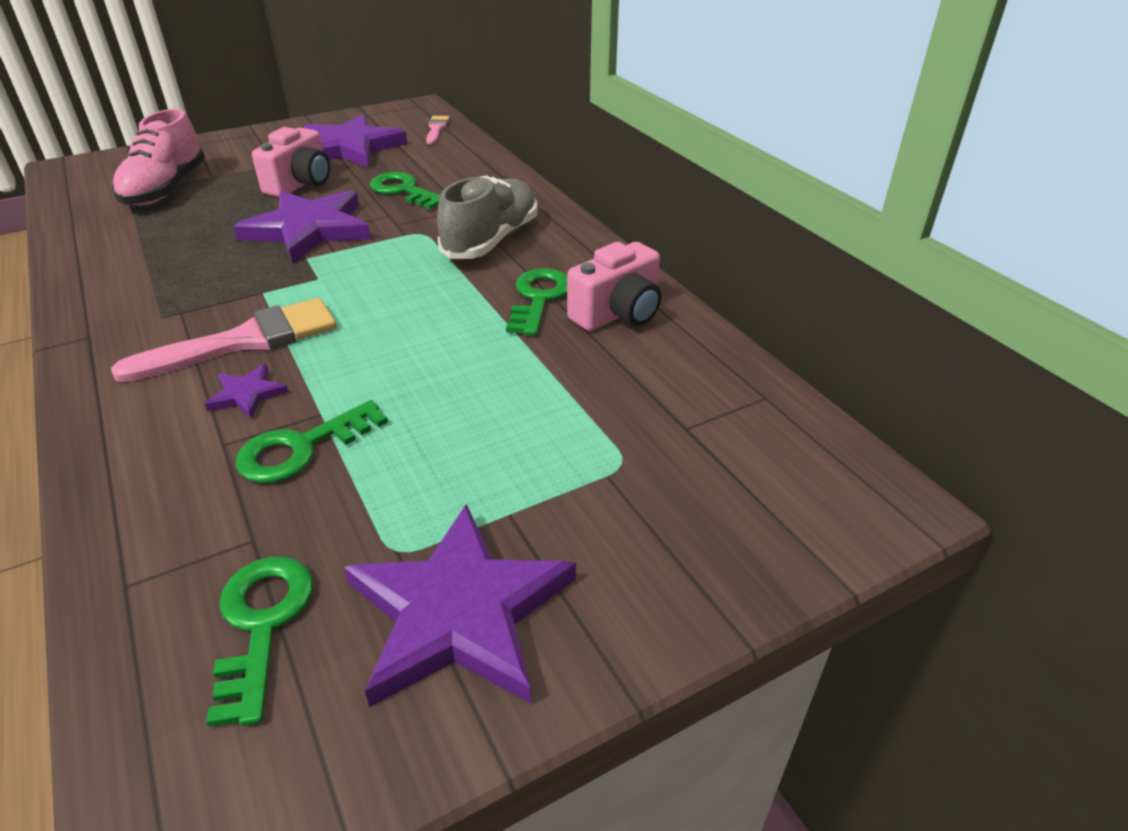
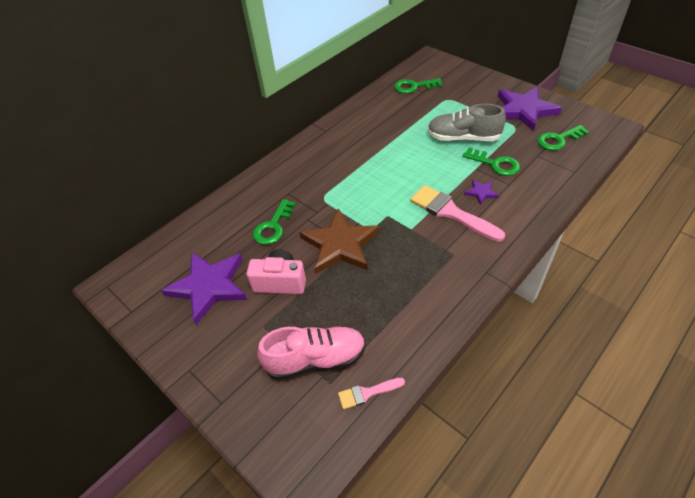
camera: 105 degrees left, 10 degrees up
(309, 230) = (340, 244): purple star -> brown star
(436, 129) = (162, 253): pink brush -> pink brush (367, 393)
(491, 240) = (319, 171): grey shoe -> grey shoe (463, 138)
(539, 298) = (365, 141): green key -> green key (414, 86)
(618, 314) = (365, 118): pink camera -> none

